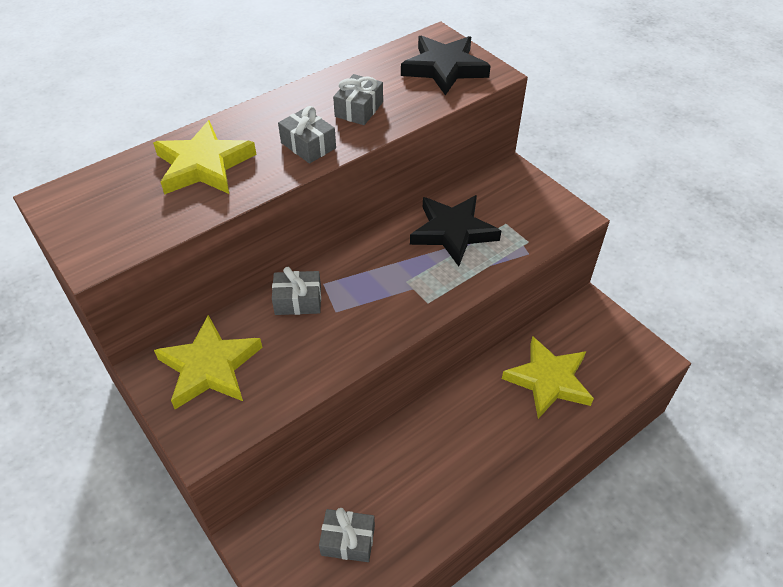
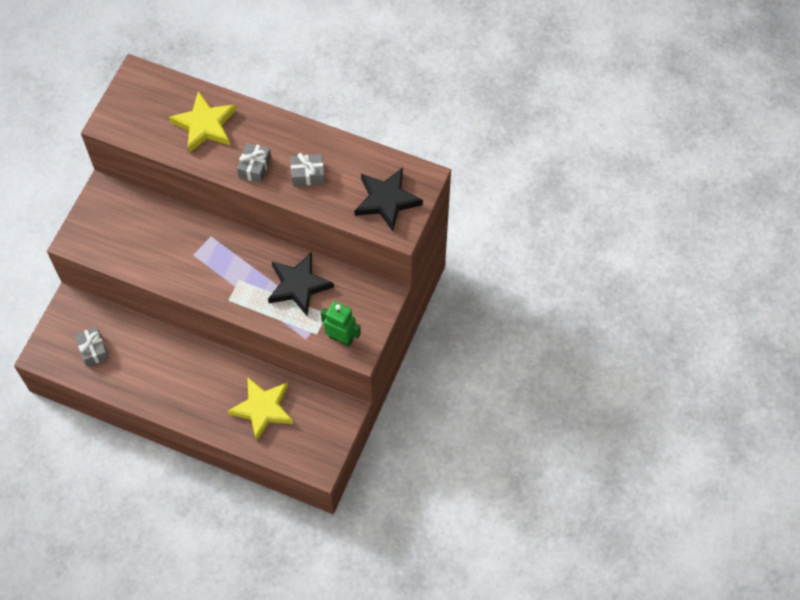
camera: 60 degrees right, 15 degrees up
(210, 367) = (118, 215): yellow star -> none
(298, 301) = (189, 230): grey gift -> none
(546, 223) = (341, 338): none -> green robot

